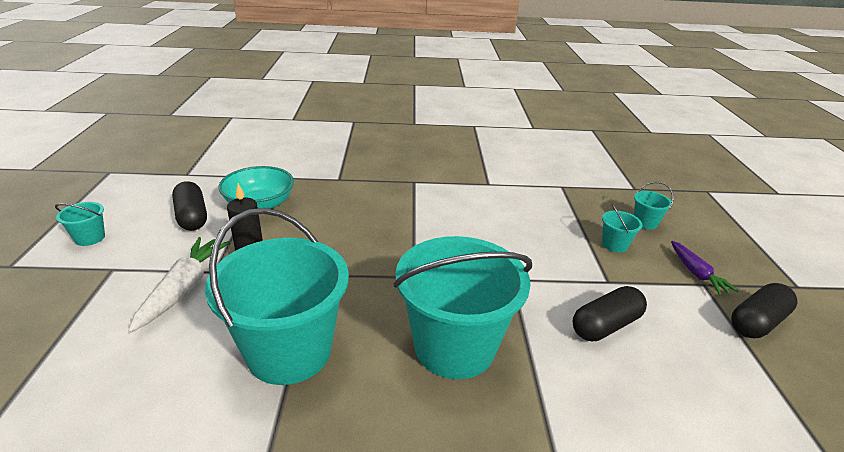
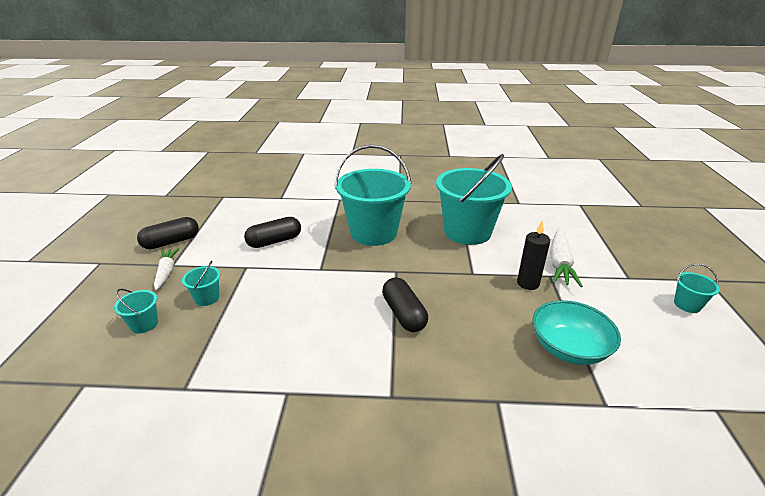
camera: 175 degrees left, 0 degrees up
(192, 217) = (624, 330): black capsule -> black capsule (404, 314)
(696, 273) = (166, 272): purple carrot -> white carrot

